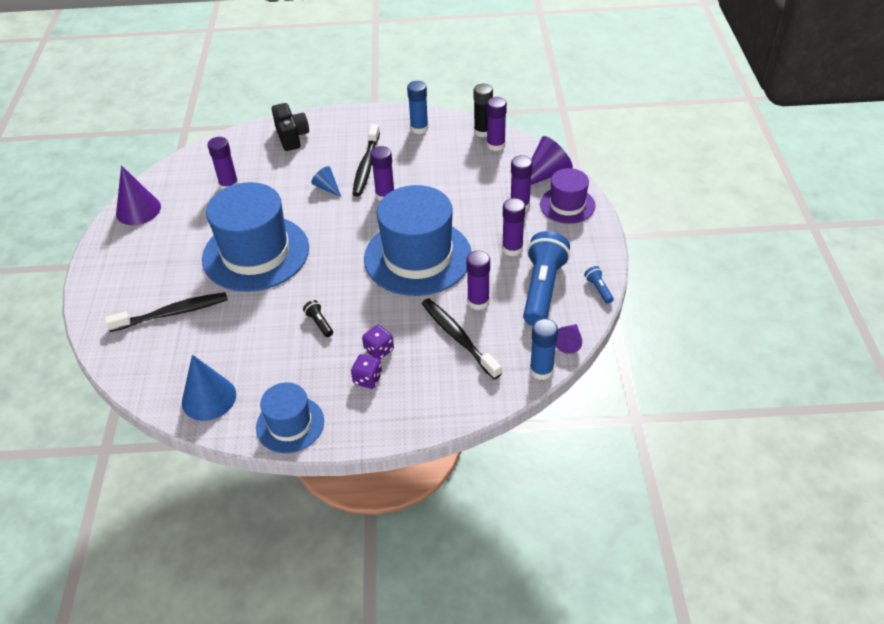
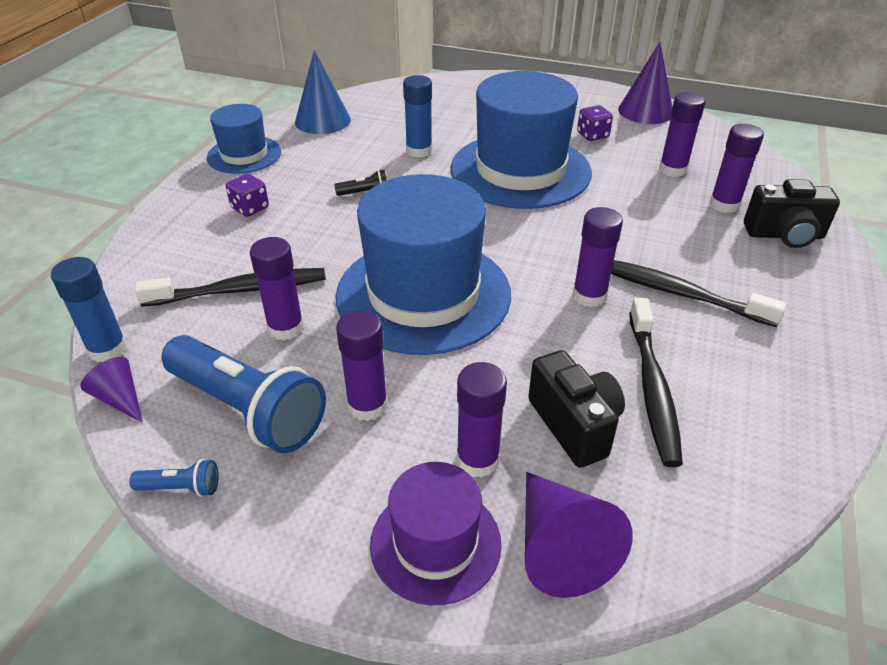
camera: 110 degrees right, 5 degrees down
(172, 313) = (456, 115): black toothbrush -> black toothbrush (652, 388)
(327, 187) = (634, 245): blue cone -> none
(379, 350) = (283, 224): purple dice -> purple dice (592, 135)
(419, 128) = (789, 387): blue glue stick -> blue glue stick (419, 151)
(481, 182) = (574, 425): none -> black camera
(483, 131) = (761, 488): black glue stick -> none
(496, 145) = (700, 493): purple glue stick -> purple glue stick (724, 205)

